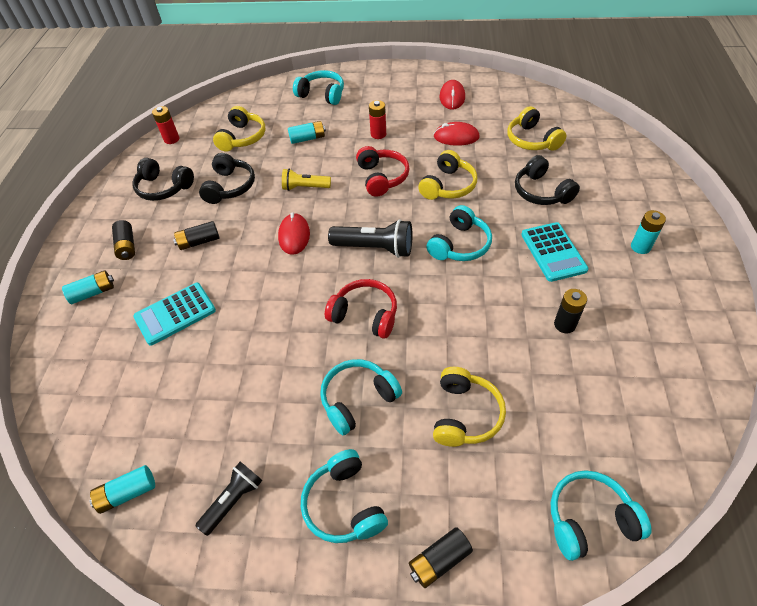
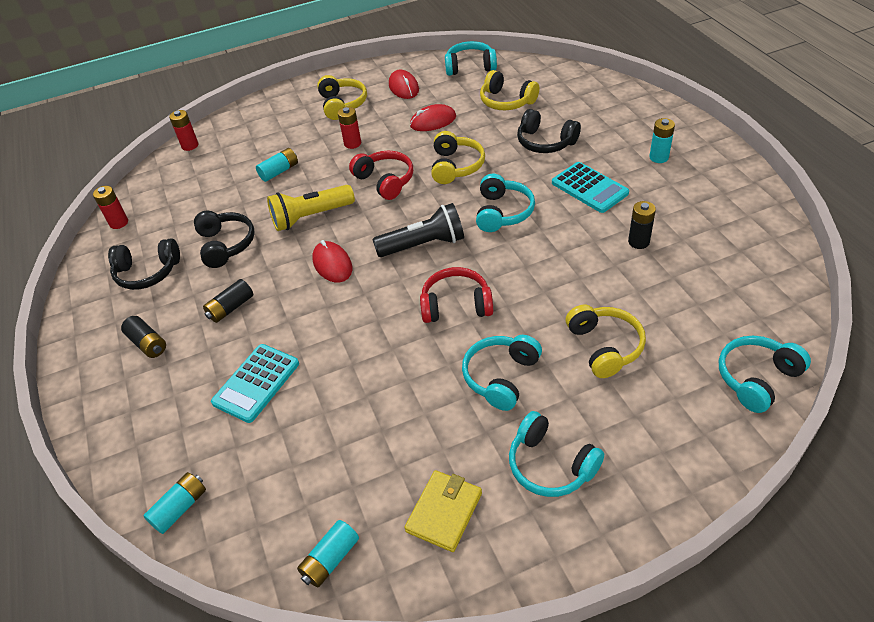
camera: 25 degrees left, 5 degrees down
(93, 293) = (142, 402): turquoise battery -> turquoise battery (180, 508)
(233, 500) = (444, 512): black flashlight -> yellow wallet
(242, 137) = (204, 194): yellow headphones -> yellow headphones (342, 104)
(259, 93) = (190, 145): none -> red battery
(305, 187) = (311, 217): yellow flashlight -> yellow flashlight, size x1.54
(322, 94) = (264, 125): turquoise headphones -> turquoise headphones (470, 67)
(439, 560) = (662, 466): black battery -> none

